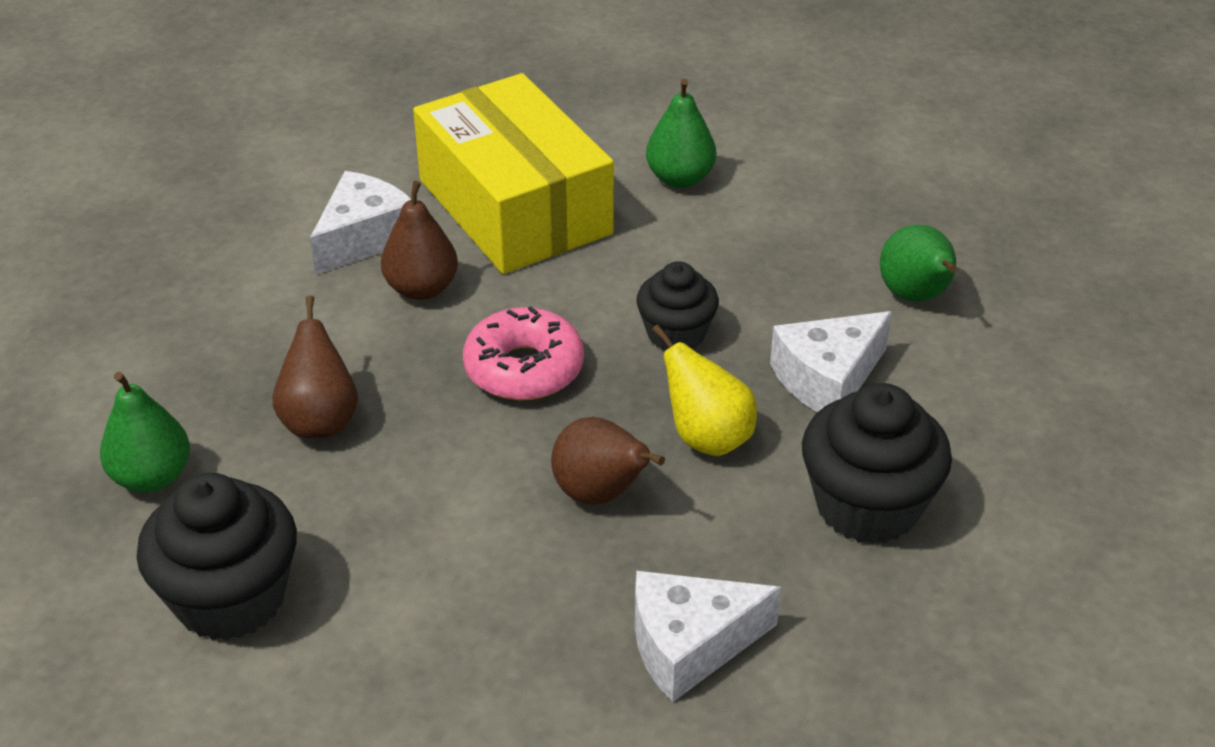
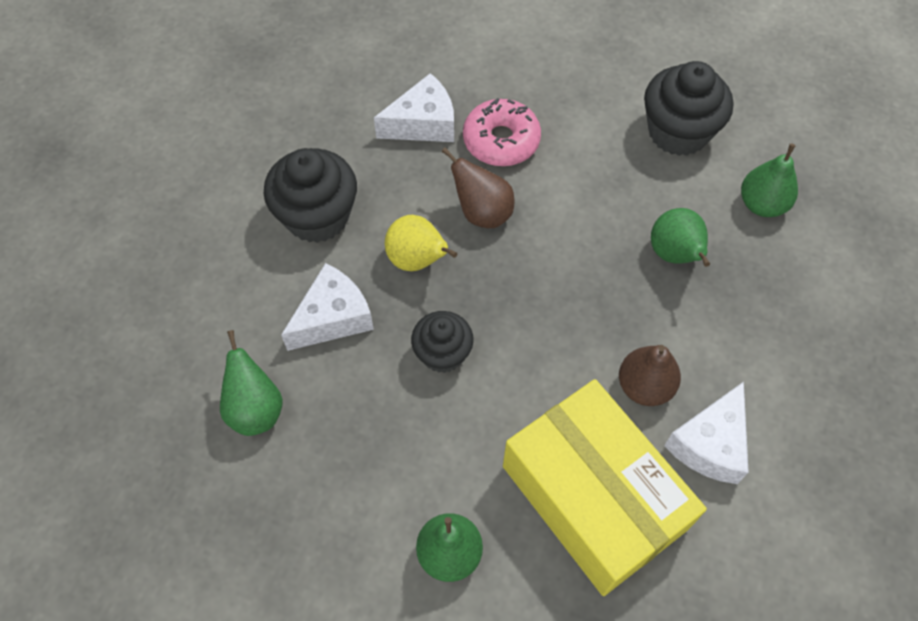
camera: 175 degrees right, 20 degrees up
(320, 420) = (675, 255): brown pear -> green pear
(524, 369) = (549, 310): pink donut -> pink donut (501, 140)

